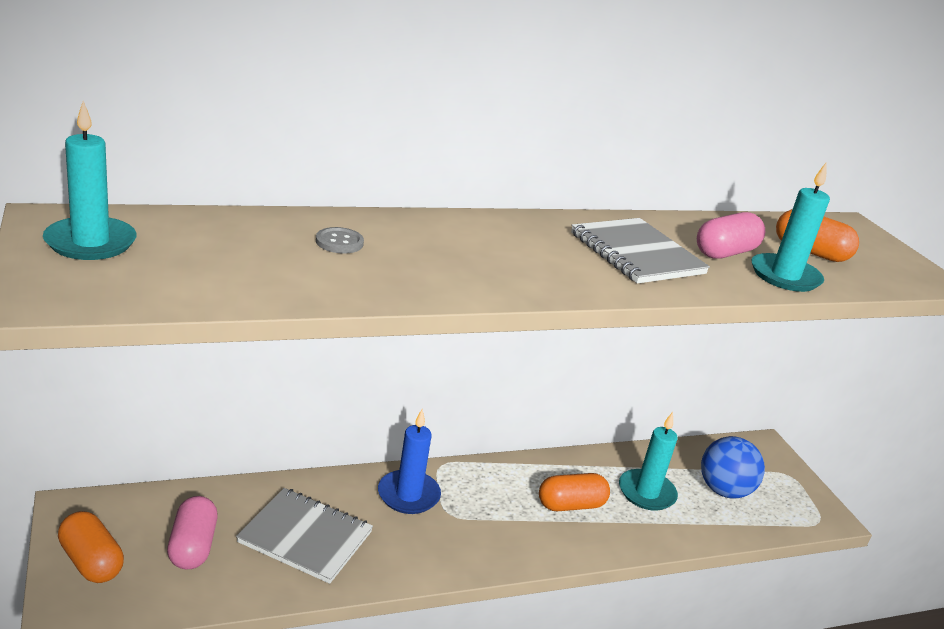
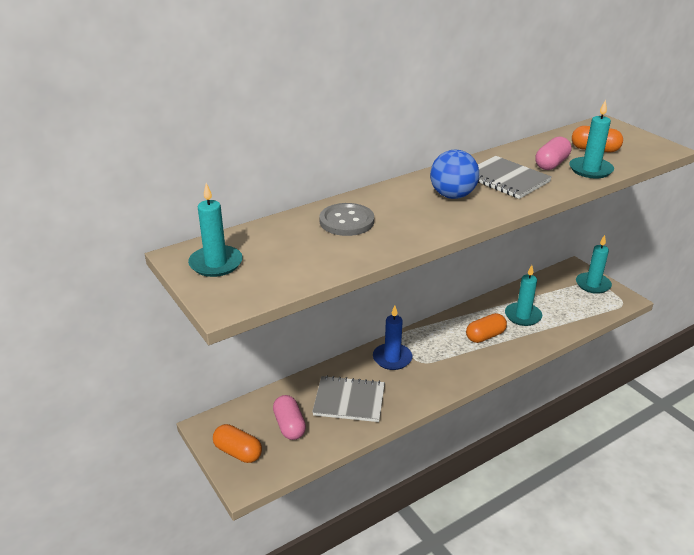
camera: 10 degrees left, 5 degrees up
(339, 242) = (346, 221): grey button -> grey button, size x1.87
(723, 490) = (564, 301): blue ball -> blue ball (452, 196)
(783, 479) = (592, 284): none -> turquoise candle

